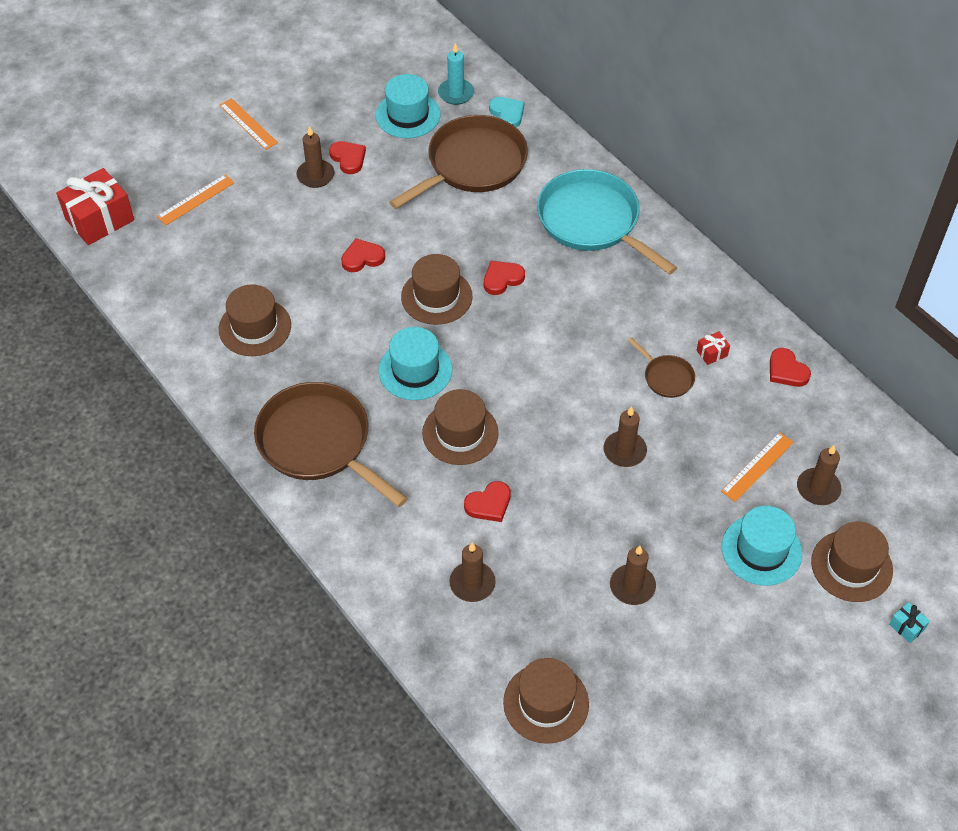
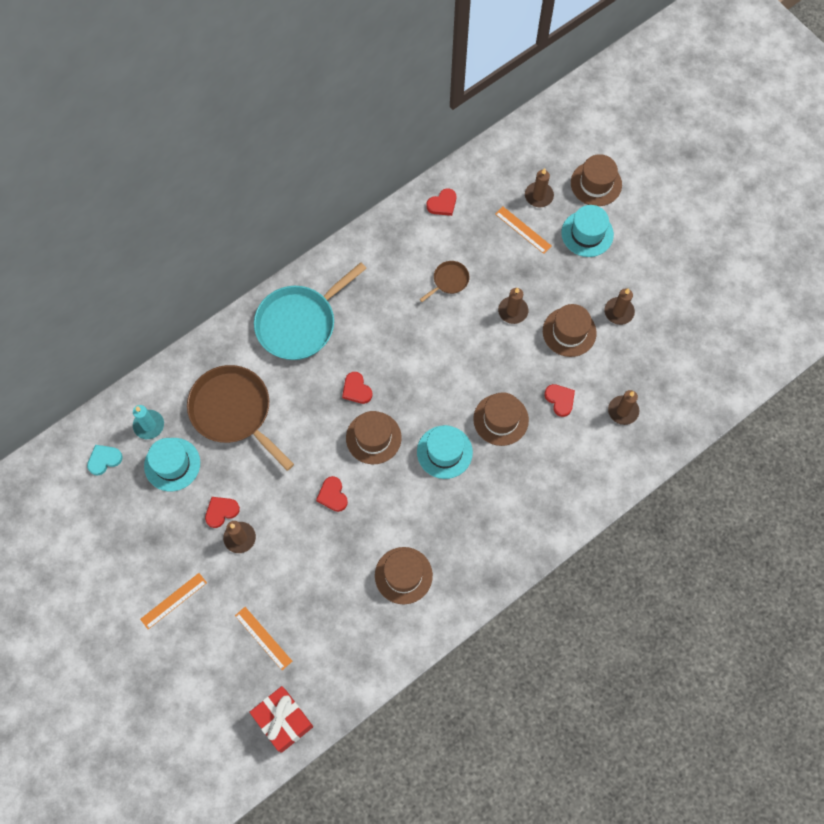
camera: 90 degrees left, 15 degrees up
(318, 442) = (512, 519): brown pan -> none
(507, 114) = (176, 384): turquoise heart -> turquoise heart (104, 460)
(546, 703) = (705, 366): brown hat -> brown hat (569, 332)
(712, 353) = (427, 250): red gift -> none
(906, 627) = (637, 159): turquoise gift -> none

